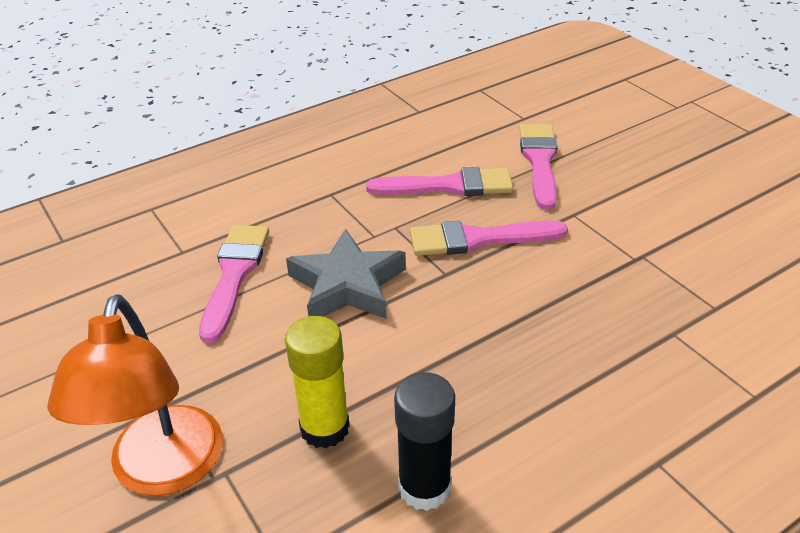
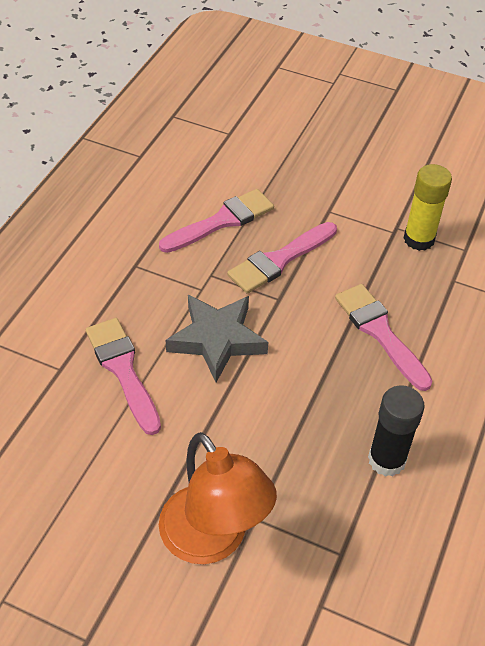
camera: 35 degrees left, 10 degrees up
(324, 428) = (293, 454): yellow glue stick -> yellow glue stick (419, 239)
(539, 161) = (271, 172): pink brush -> pink brush (380, 332)

